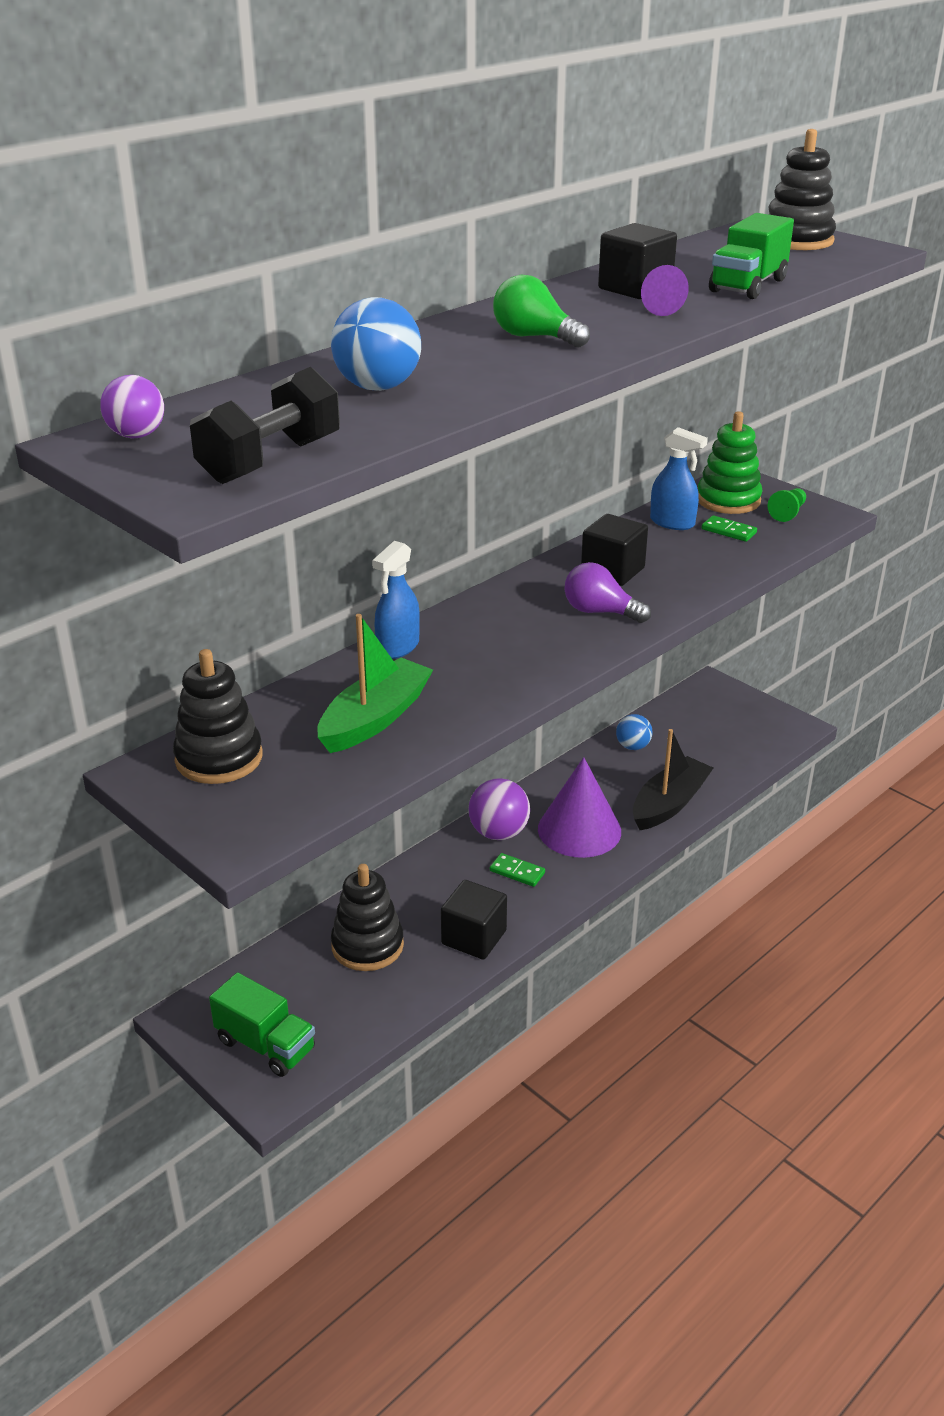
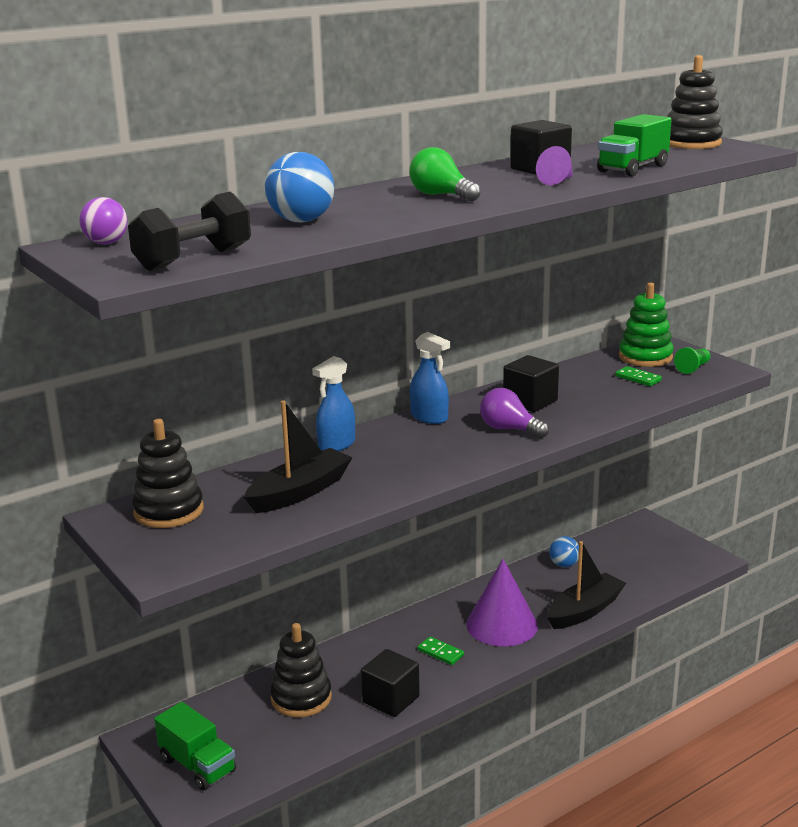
camera: 10 degrees right, 10 degrees down
(375, 718) = (300, 492): green boat -> black boat
(499, 833) = (433, 622): purple ball -> none
(672, 523) = (592, 371): blue spray bottle -> blue spray bottle (429, 417)

